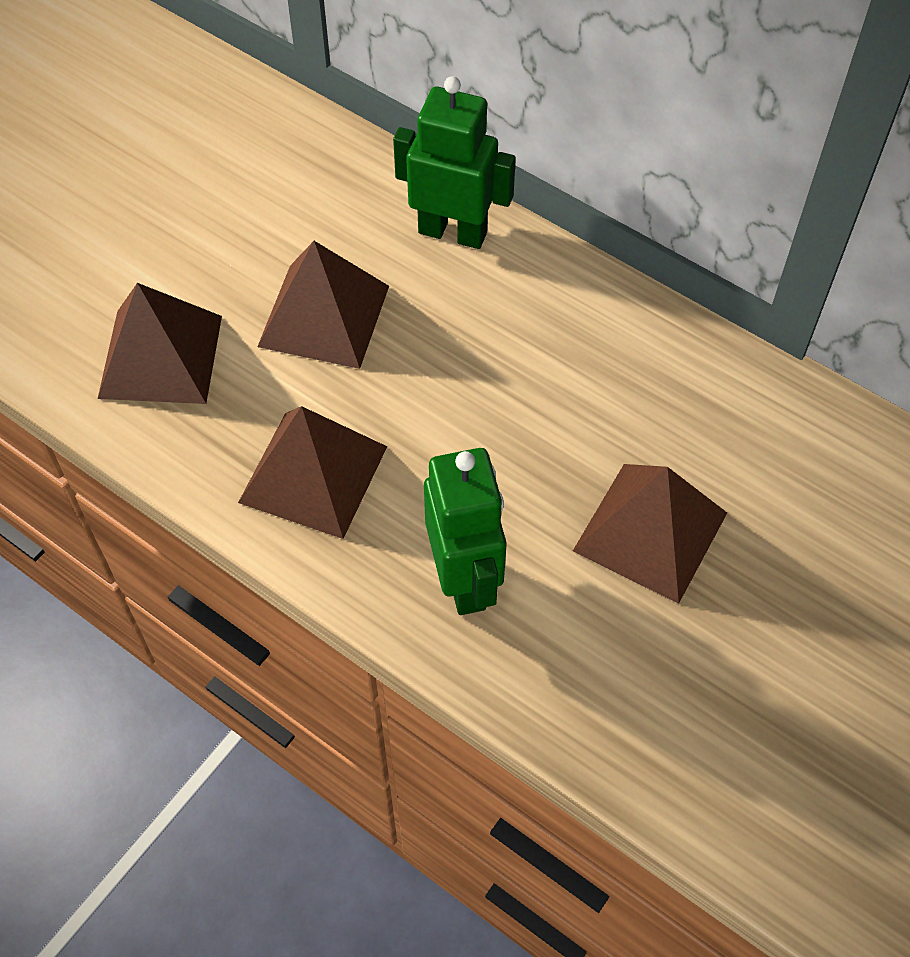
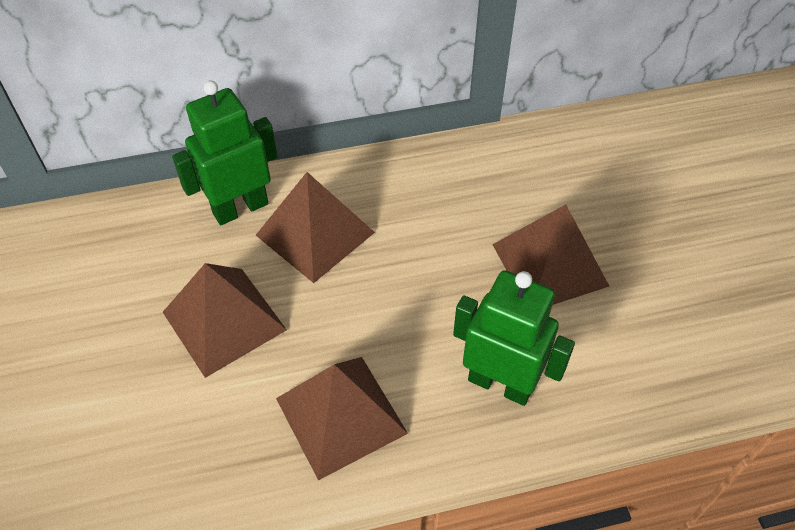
camera: 50 degrees left, 5 degrees down
(161, 356) = (146, 445): brown pyramid -> brown pyramid (315, 233)

